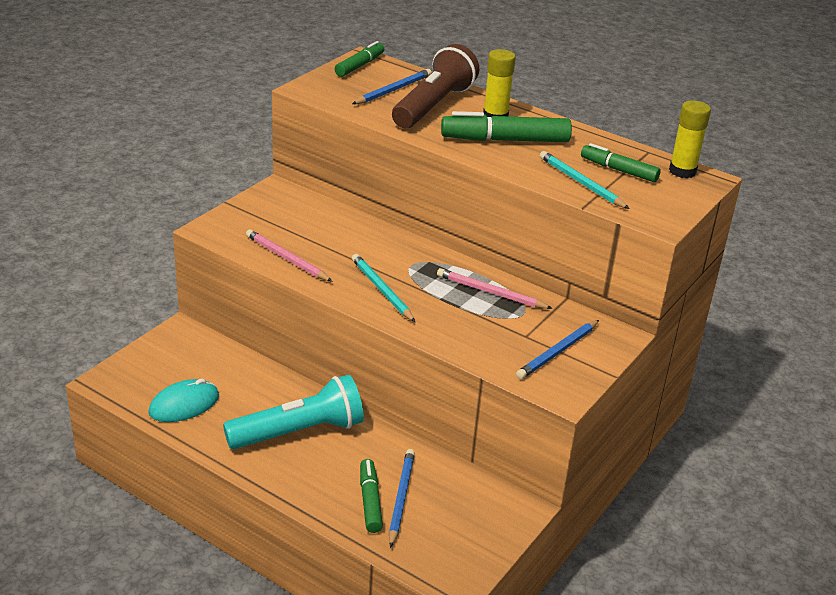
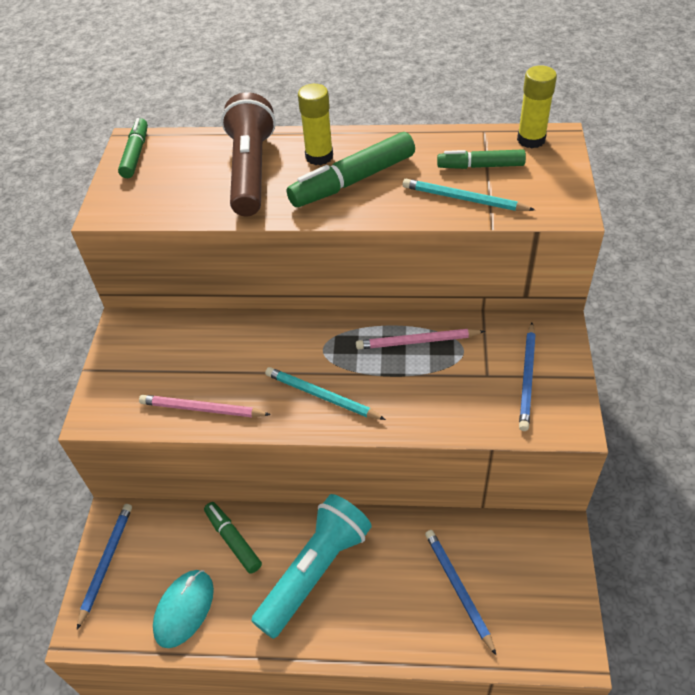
camera: 25 degrees left, 15 degrees up
(370, 501) = (436, 611): green marker -> green marker (233, 540)
(393, 90) = (195, 170): blue pencil -> blue pencil (106, 563)

